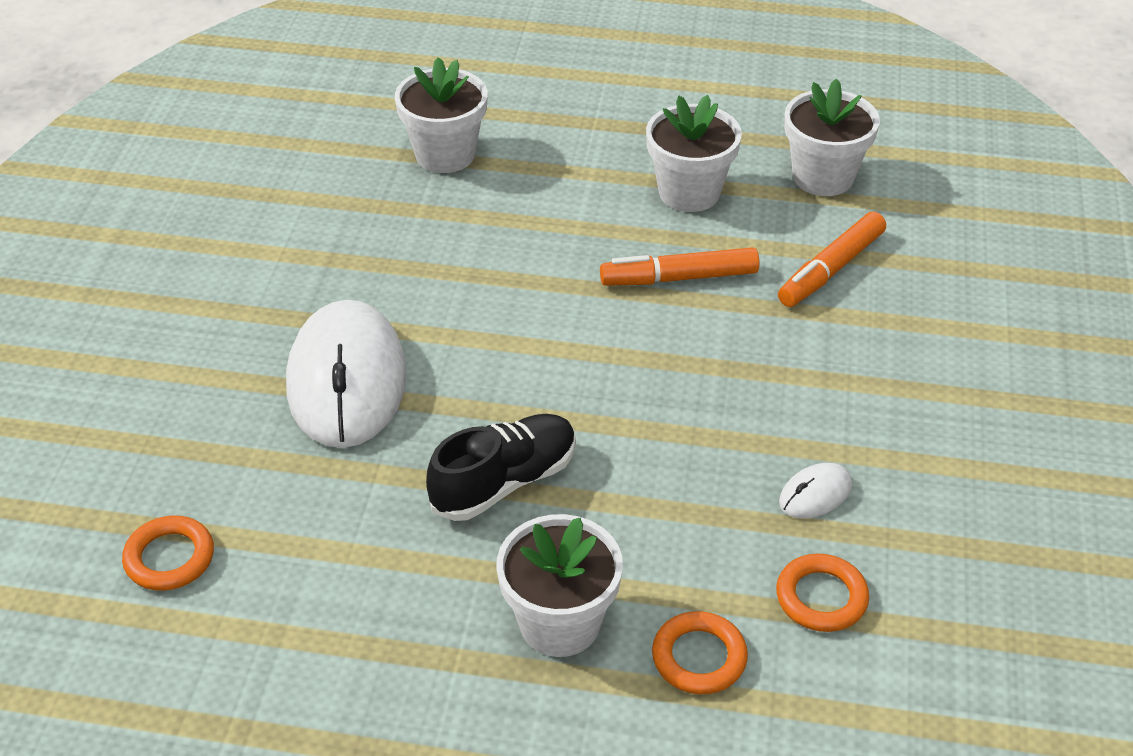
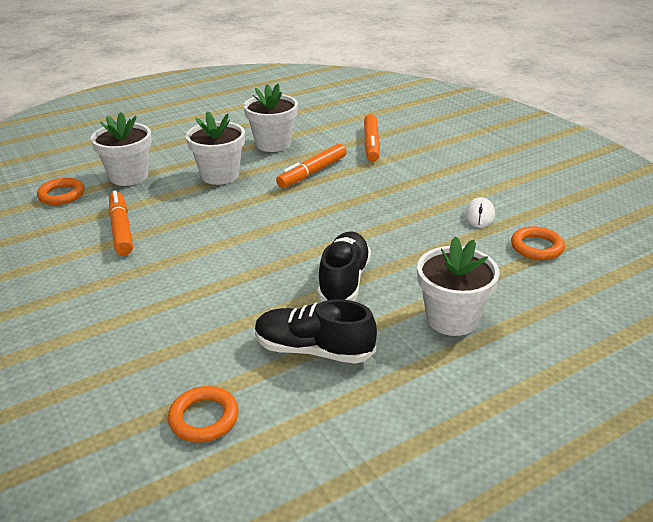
camera: 40 degrees left, 10 degrees down
(346, 380) = (201, 283): white mouse -> none
(349, 242) = (121, 229): none -> orange marker
(359, 554) = (314, 350): none -> black shoe
(699, 657) = (526, 295): orange ring -> orange ring (62, 195)
(823, 177) = (323, 118): white flower pot -> white flower pot (220, 175)

